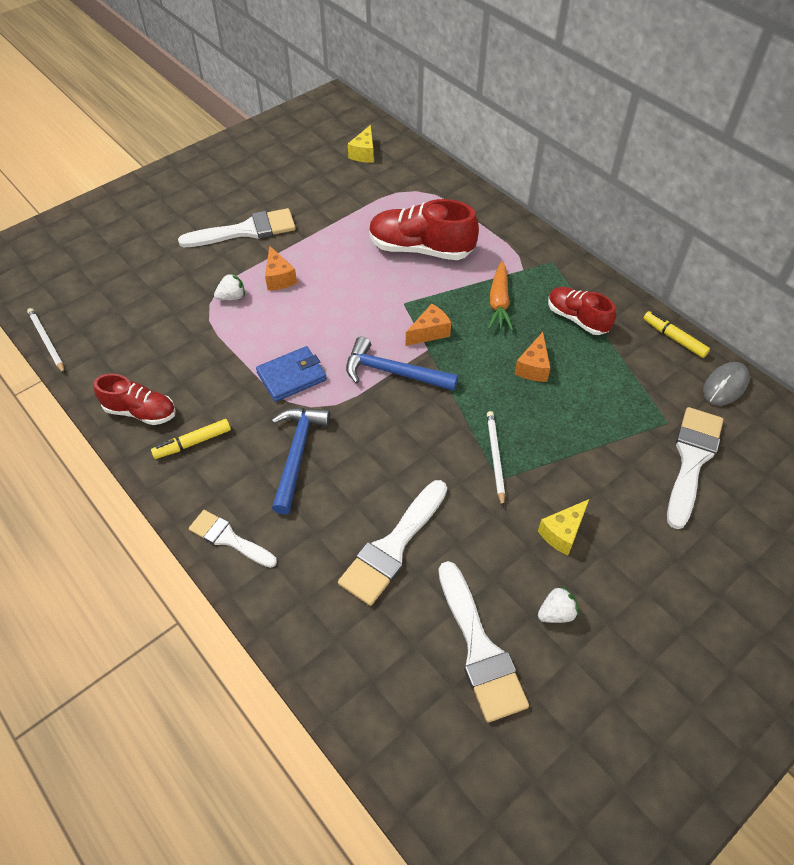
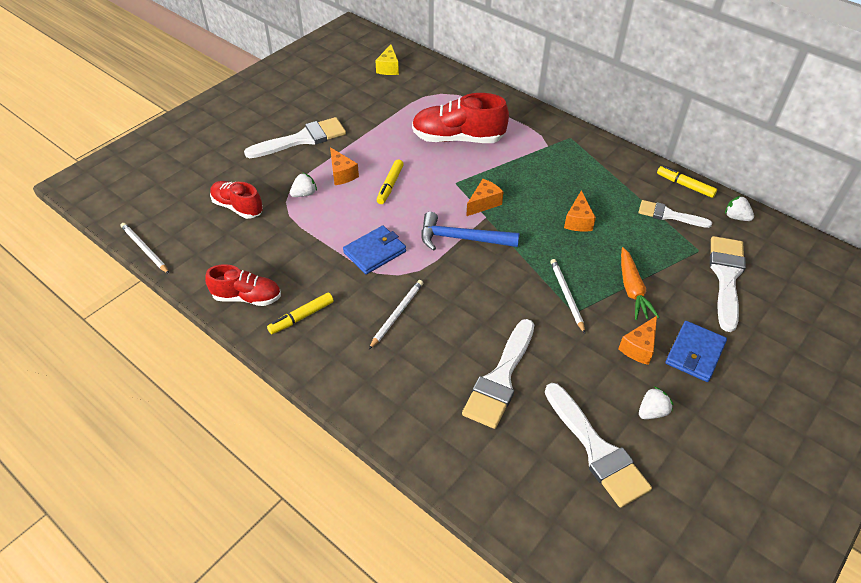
camera: 10 degrees left, 5 degrees down
(228, 538) = (355, 392): white brush -> white brush (669, 215)
(297, 454) = (397, 314): blue hammer -> white pencil
(329, 298) = (390, 185): none -> yellow marker
(499, 303) = (535, 174): orange carrot -> orange carrot (632, 290)
(562, 533) = (639, 347): yellow cheese -> orange cheese
(577, 319) = (603, 179): red shoe -> red shoe (238, 207)
(627, 549) = (695, 353): none -> blue wallet
(725, 386) = (736, 217): grey mouse -> white strawberry

